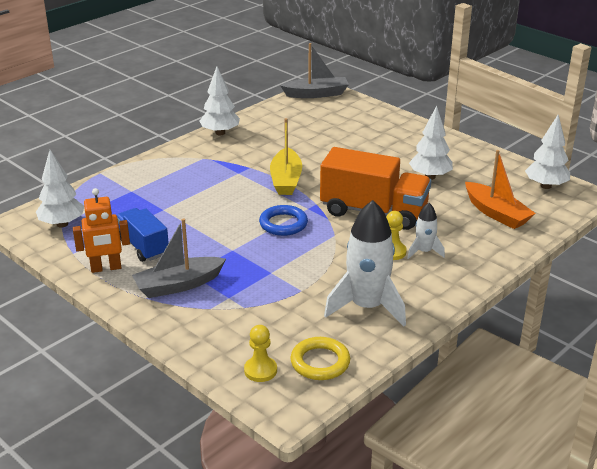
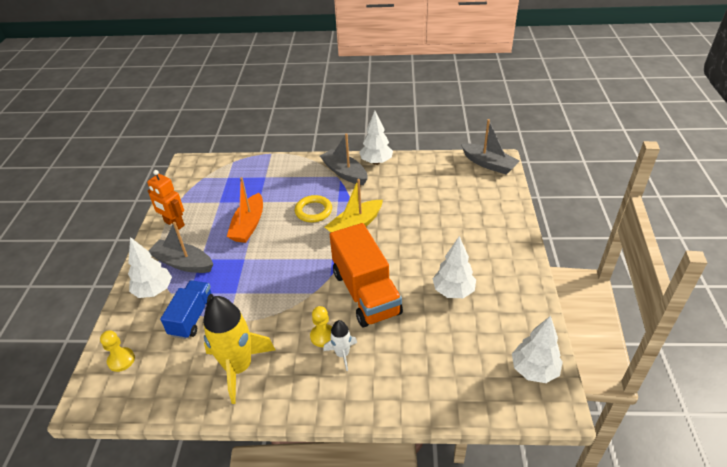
camera: 50 degrees right, 10 degrees up
(62, 224) = (202, 178): white tree -> white tree (154, 291)
(143, 246) = (210, 222): blue truck -> blue truck (192, 317)
(206, 153) = (344, 173): none -> grey boat
(283, 224) = (299, 260): blue ring -> none
(320, 362) = (152, 384): yellow ring -> yellow ring (313, 211)
(367, 307) = (238, 367): white rocket -> yellow rocket
(496, 213) = (448, 364): orange boat -> orange boat (248, 225)

